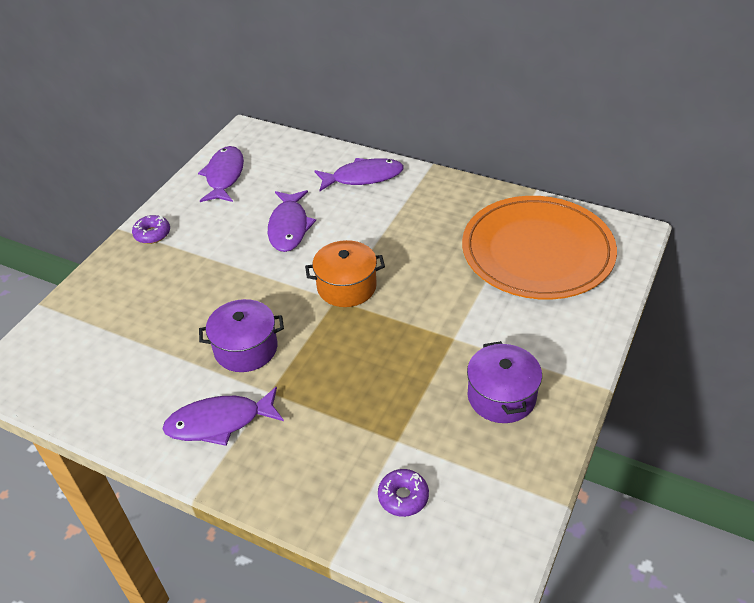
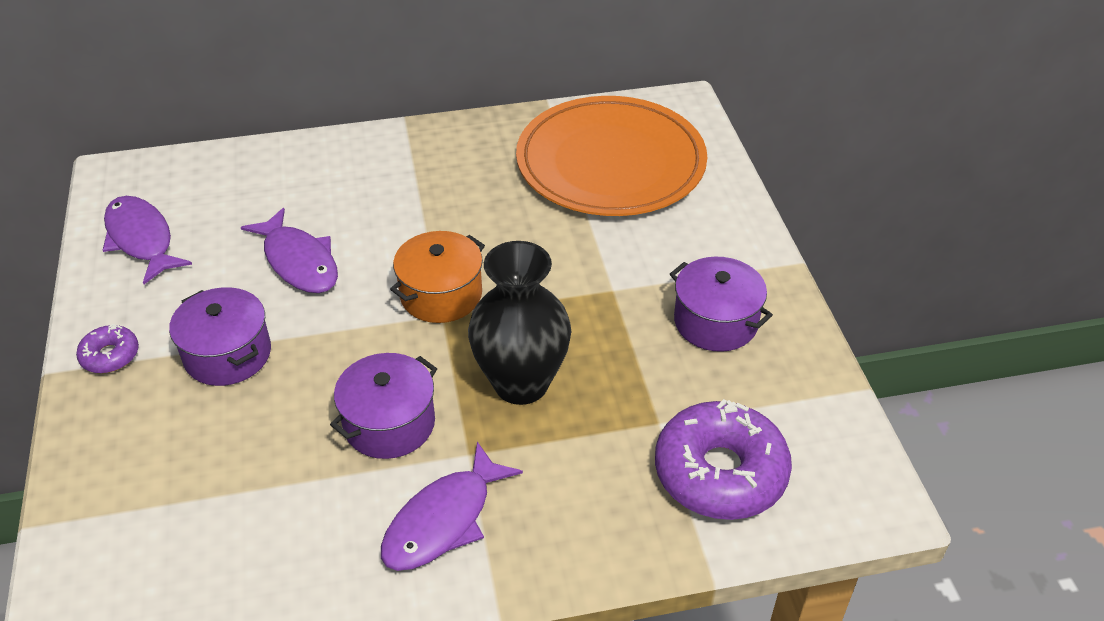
camera: 40 degrees left, 0 degrees up
(205, 263) = (227, 354): none -> purple pot
(339, 367) = (521, 383): none -> black vase
(363, 177) = (335, 165): purple fish -> none
(403, 497) = (720, 472): purple donut -> purple donut, size x2.08

